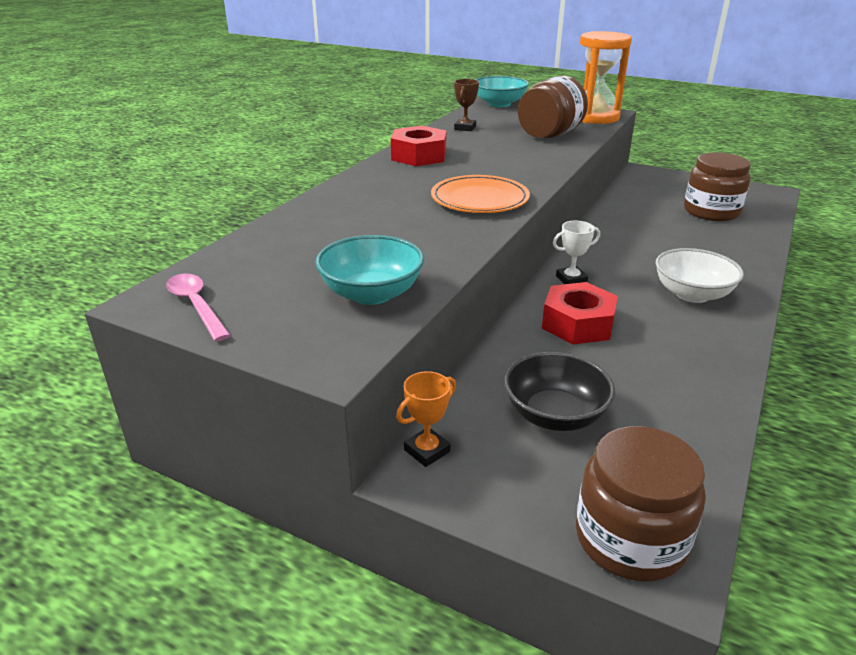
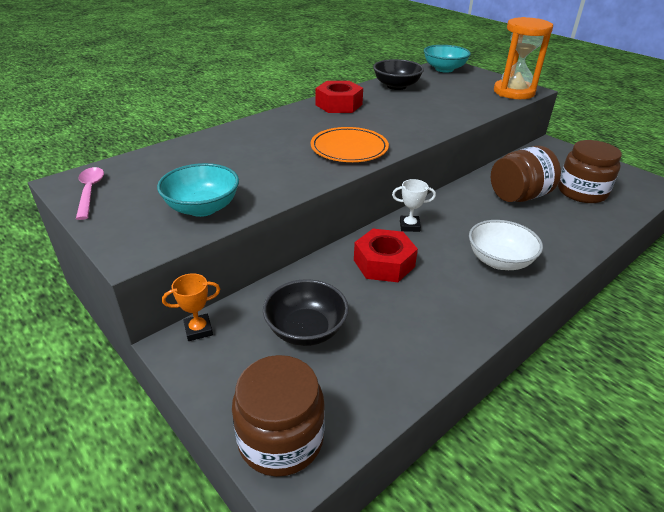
camera: 20 degrees right, 5 degrees up
(465, 128) = (396, 86): brown trophy -> black bowl
(549, 135) = (459, 102): brown jar -> brown jar (518, 196)

